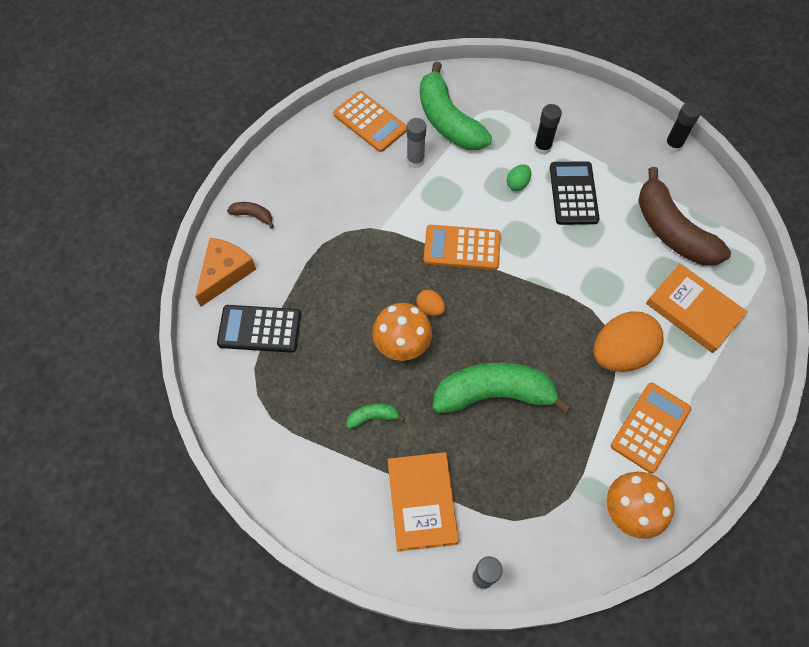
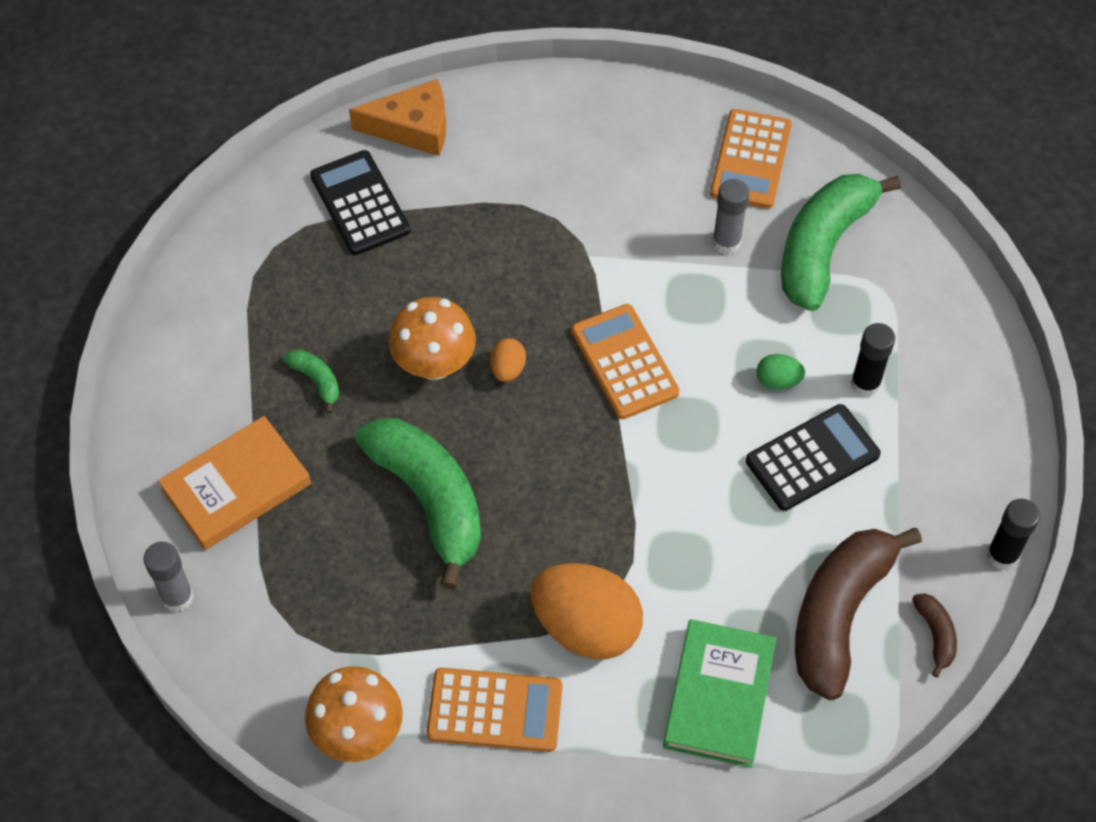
camera: 60 degrees right, 5 degrees down
(253, 215) = (512, 111): brown banana -> brown banana (935, 635)
(693, 310) = (719, 696): orange book -> green book

